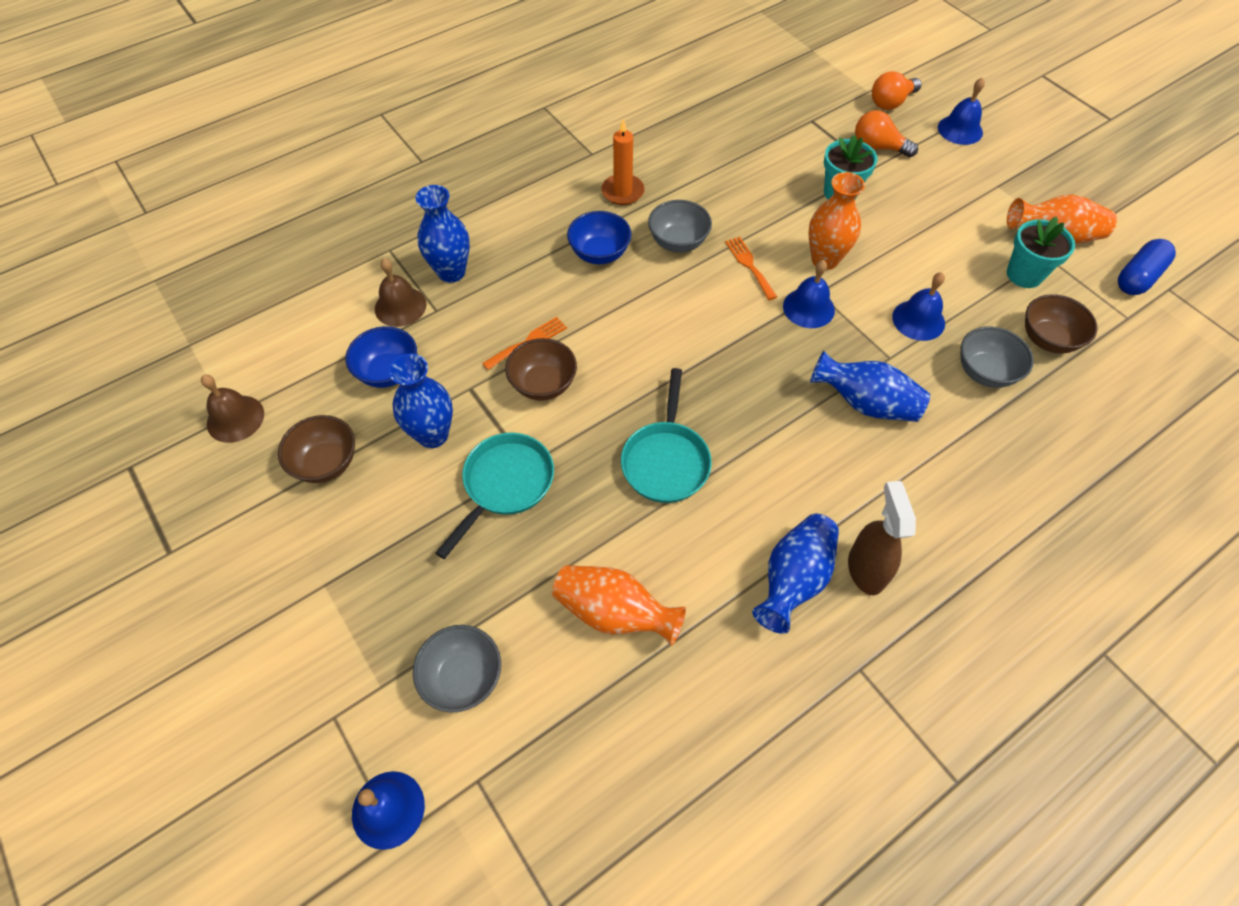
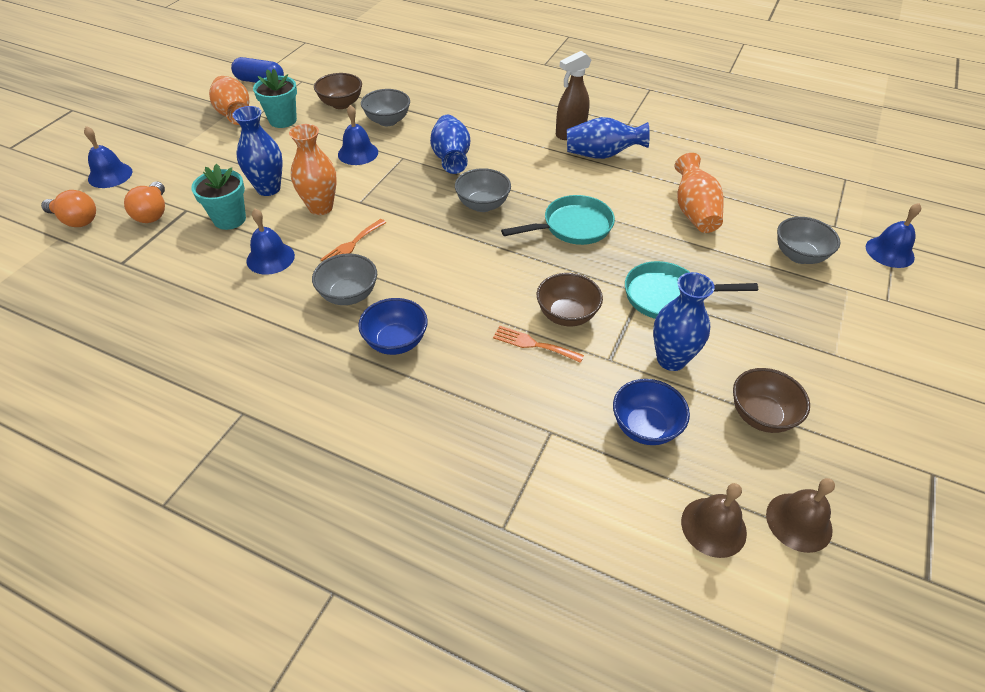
camera: 120 degrees left, 10 degrees down
(400, 306) = (568, 466): brown bell -> brown bell (713, 527)
(451, 272) = (495, 447): blue vase -> blue vase (268, 189)
(623, 192) = (296, 360): orange candle -> none
(754, 394) = (482, 205): none -> grey bowl
(808, 308) = (380, 202): blue bell -> blue bell (270, 258)

